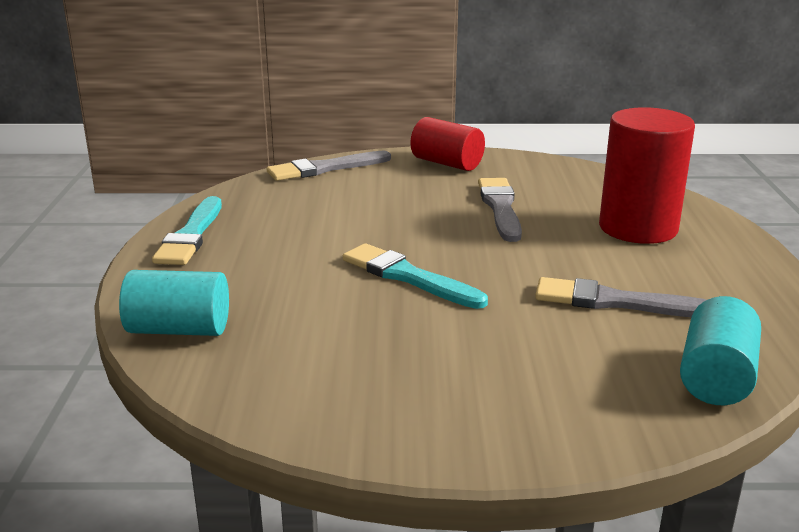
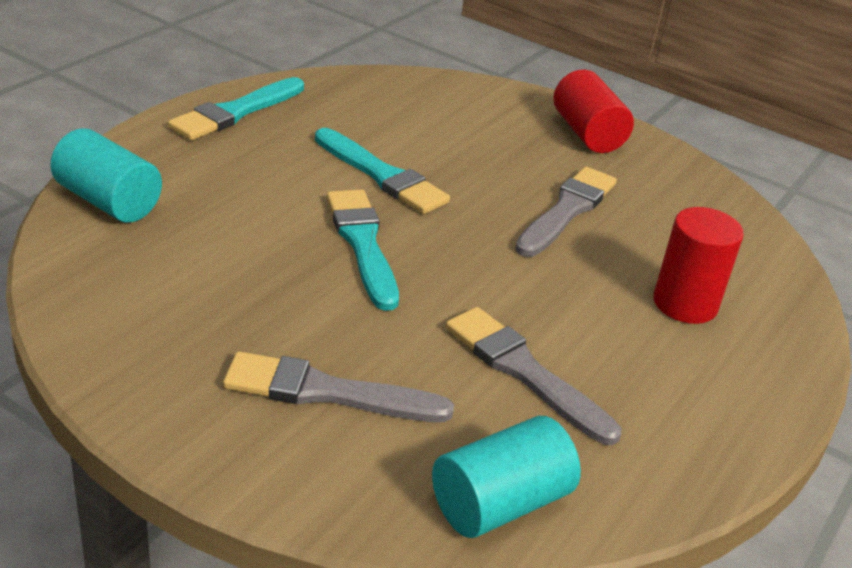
camera: 30 degrees right, 10 degrees up
(325, 168) = (452, 89): grey brush -> grey brush (327, 392)
(357, 233) = (382, 175): none -> turquoise brush
(638, 228) = (685, 304): red cylinder -> red cylinder, size x0.65

